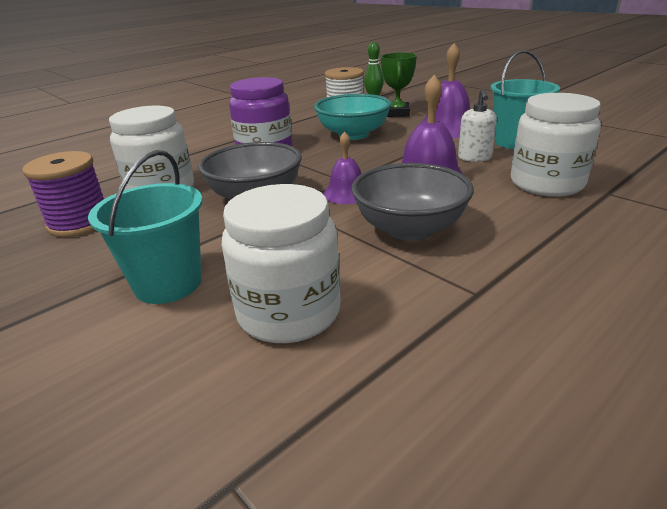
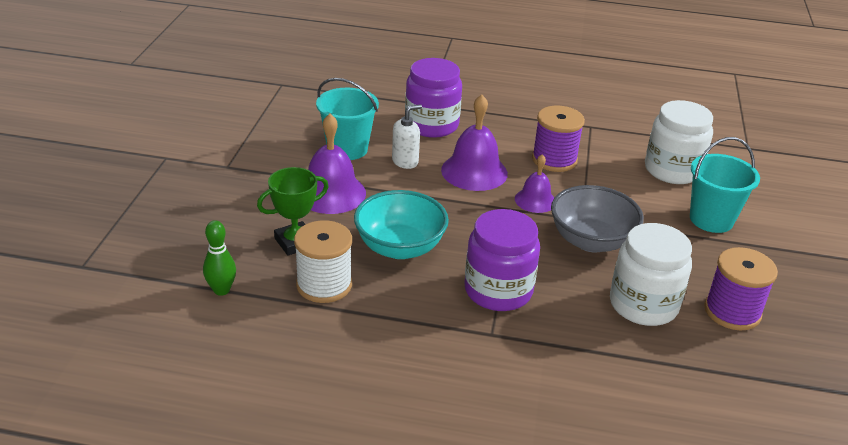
camera: 130 degrees left, 5 degrees up
(409, 229) = (554, 159): grey bowl -> purple spool
(546, 183) = (431, 125): white jar -> purple jar

